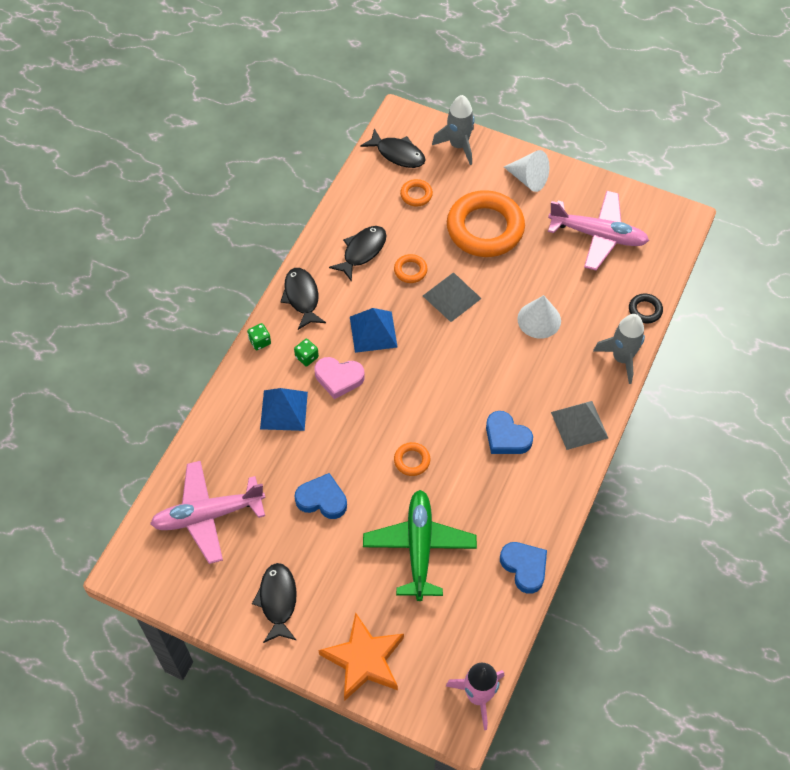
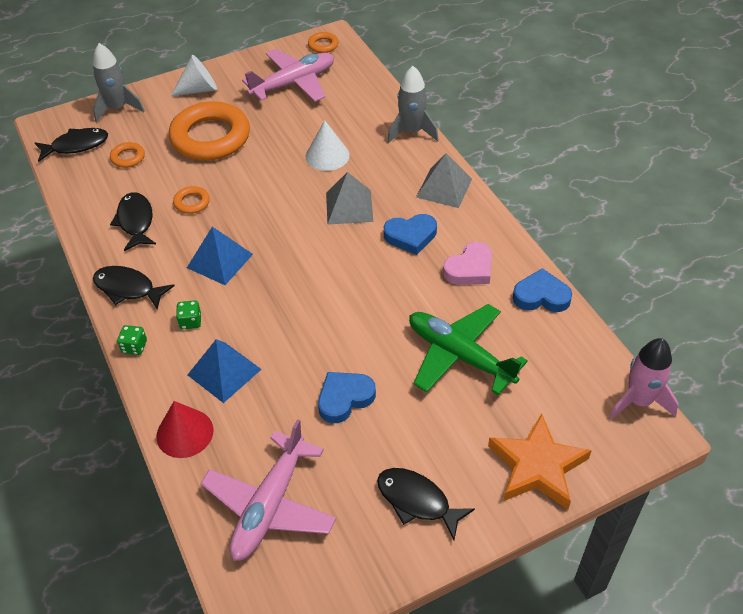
camera: 50 degrees left, 10 degrees down
(220, 425) = (185, 433): none -> red cone
(339, 378) = (237, 311): pink heart -> pink heart (470, 269)
(412, 460) = (371, 310): orange ring -> orange ring (323, 45)
(451, 297) = (247, 192): grey pyramid -> grey pyramid (349, 207)
(645, 310) = (385, 97): black ring -> none

